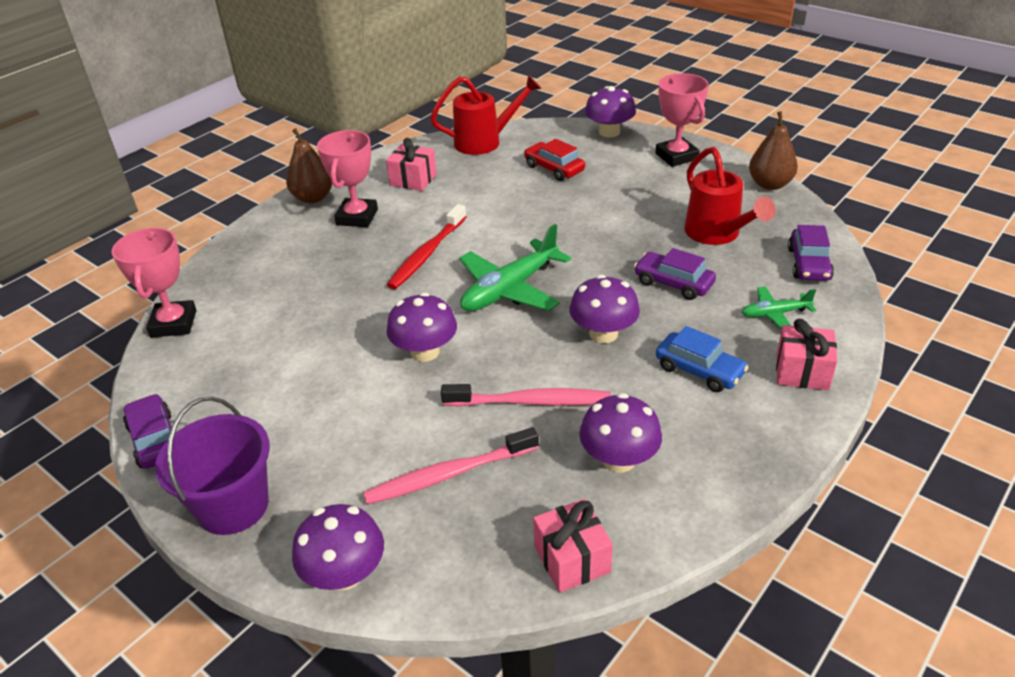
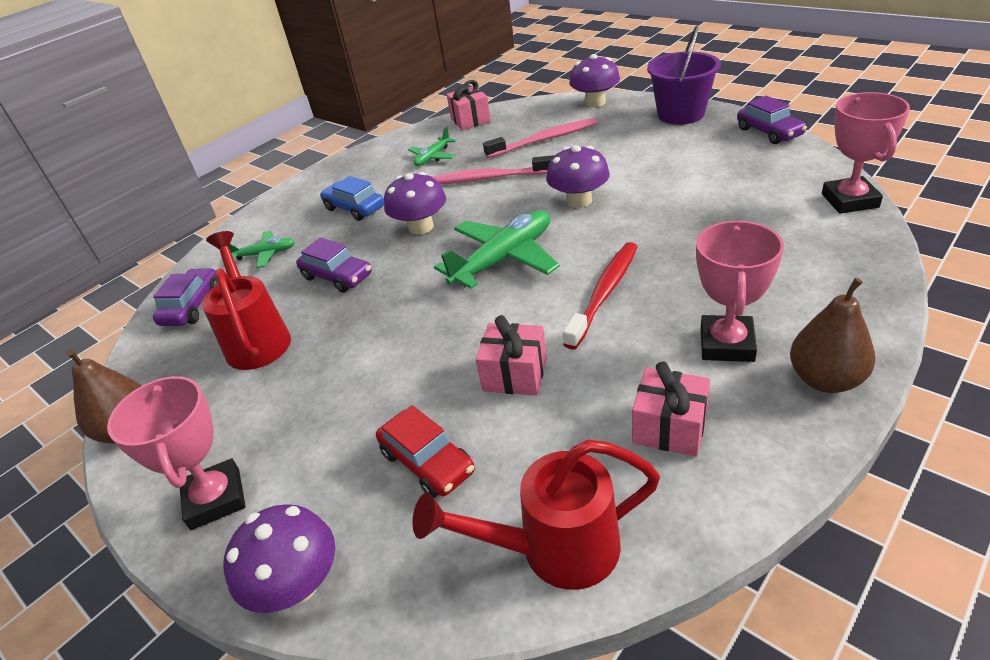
camera: 175 degrees left, 0 degrees up
(619, 459) = (433, 157): purple mushroom -> green plane
(802, 372) = (279, 214): pink gift -> pink gift (515, 374)

